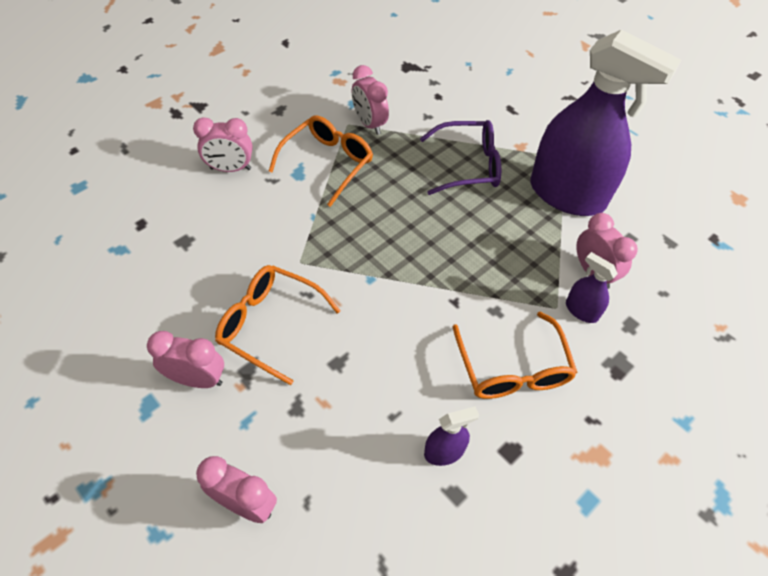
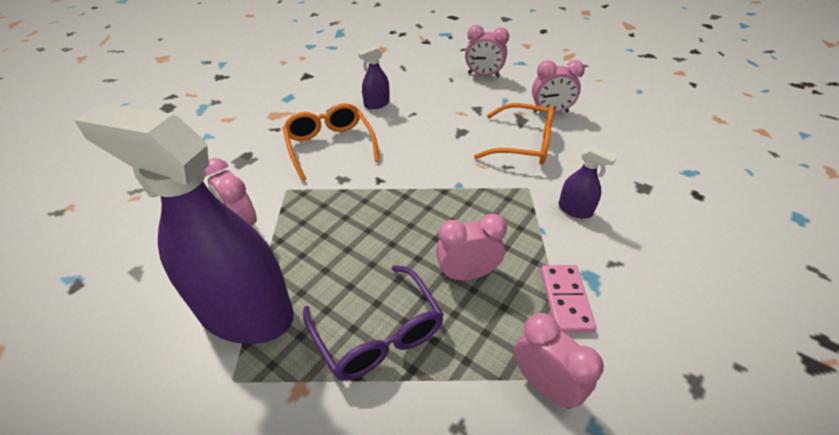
camera: 170 degrees right, 10 degrees down
(230, 169) = (672, 268): pink clock -> pink clock (467, 274)
(328, 163) = (565, 300): orange glasses -> pink domino
(468, 165) = (378, 334): purple glasses -> purple glasses turned 105 degrees counterclockwise
(581, 310) = (263, 190): purple spray bottle -> purple spray bottle (575, 210)

